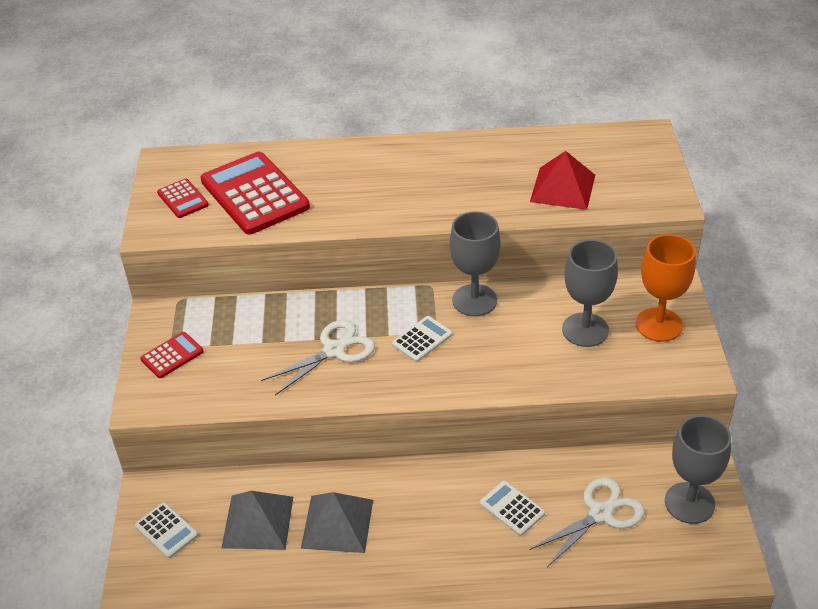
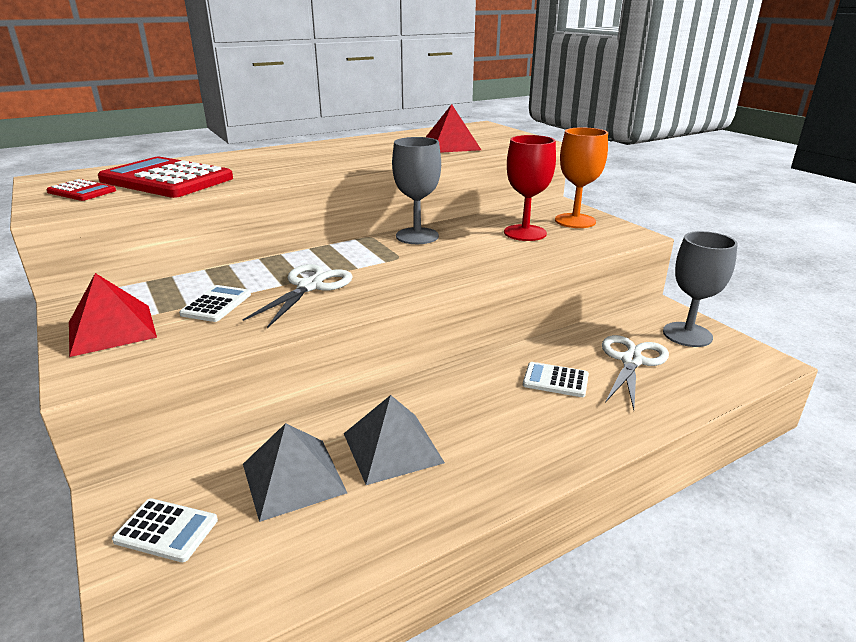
camera: 30 degrees left, 15 degrees down
(172, 355) = (112, 329): red calculator -> red pyramid
(422, 339) = (392, 263): white calculator -> white calculator (216, 304)
(585, 330) = (525, 233): grey goblet -> red goblet

